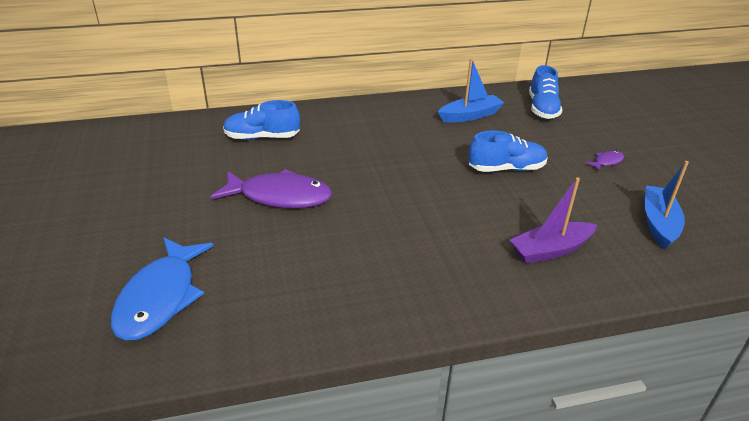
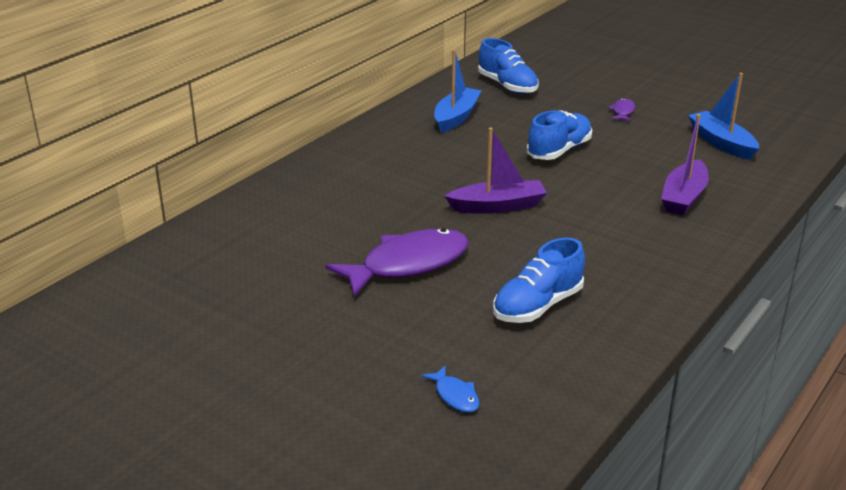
camera: 40 degrees left, 5 degrees down
(160, 297) = (455, 396): blue fish -> blue fish, size x0.43
(262, 137) = (288, 223): blue shoe -> blue shoe (537, 306)
(398, 187) = (498, 206): none -> purple boat

